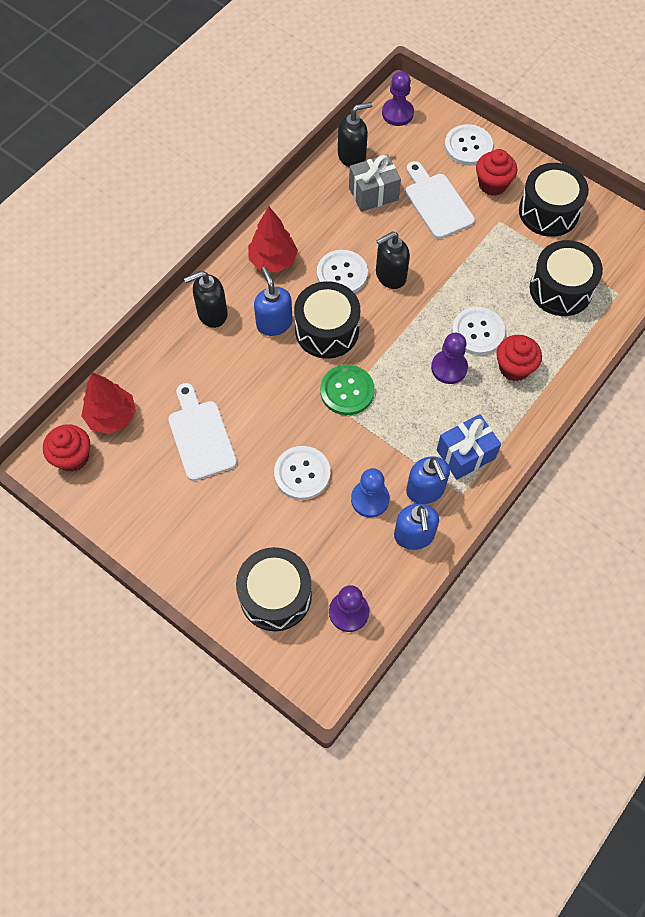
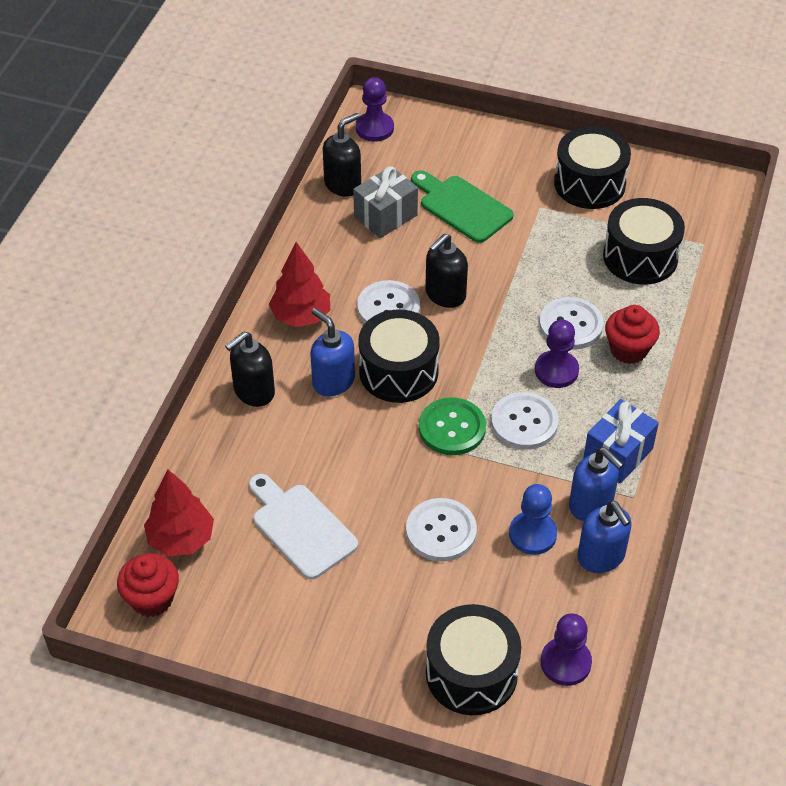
camera: 20 degrees left, 15 degrees down
(437, 203) = (462, 207): white cutting board -> green cutting board
(468, 146) = (470, 142): white button -> white button (524, 422)
(492, 184) = (515, 172): red cupcake -> none

